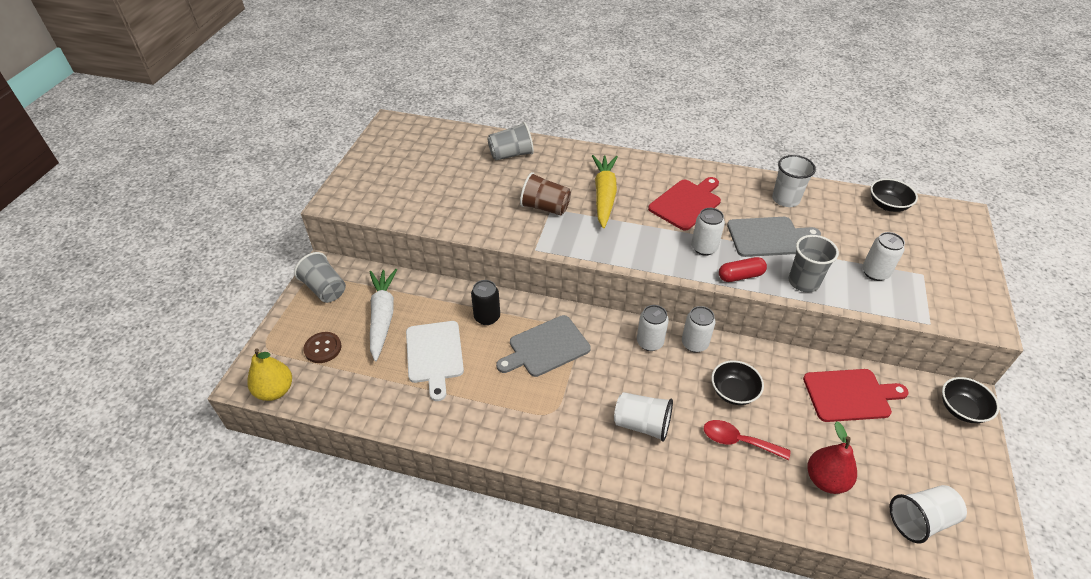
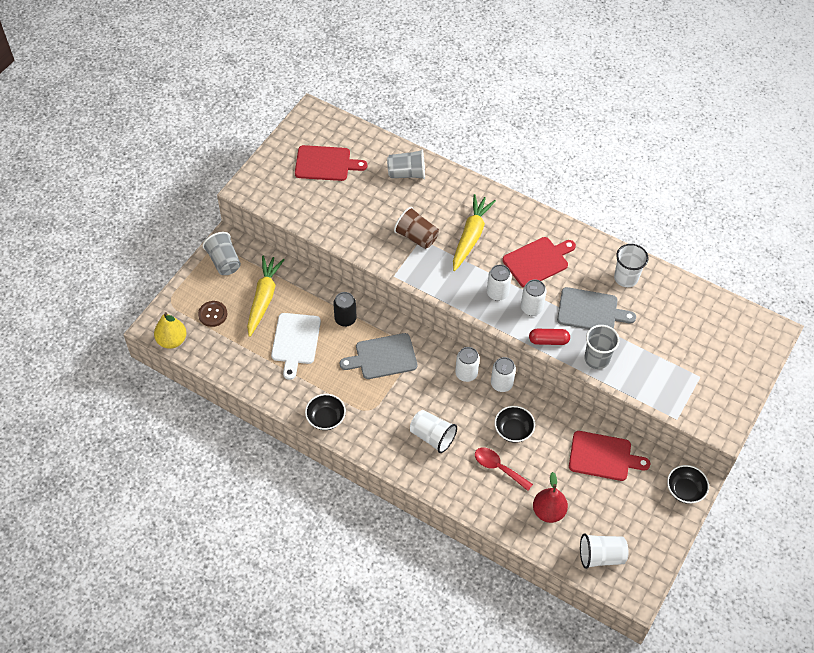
camera: 15 degrees right, 10 degrees up
(382, 317) = (264, 298): white carrot -> yellow carrot
(420, 162) = (325, 164): none -> red cutting board
(875, 273) = (660, 365): white can -> white can (497, 293)
(887, 205) = (713, 305): black bowl -> black bowl (326, 418)

